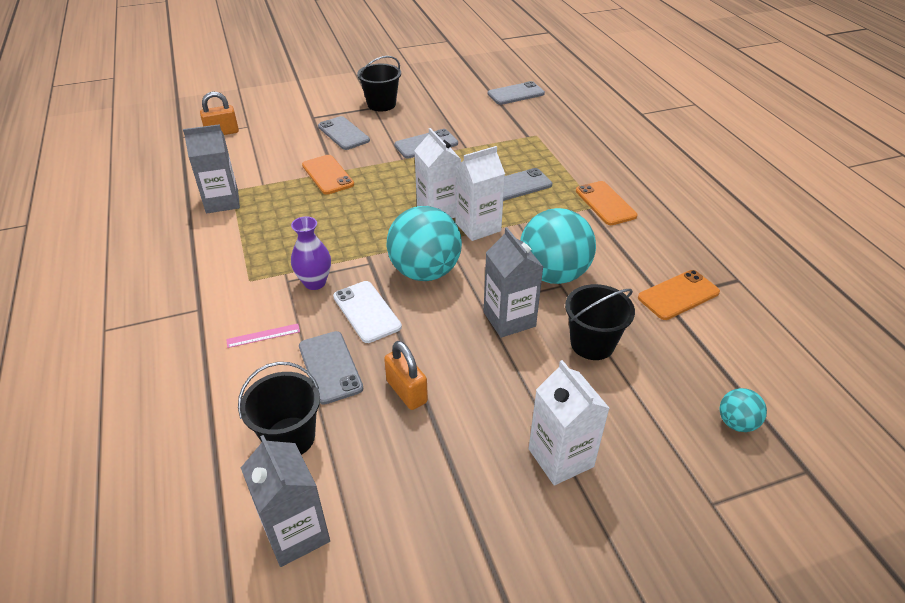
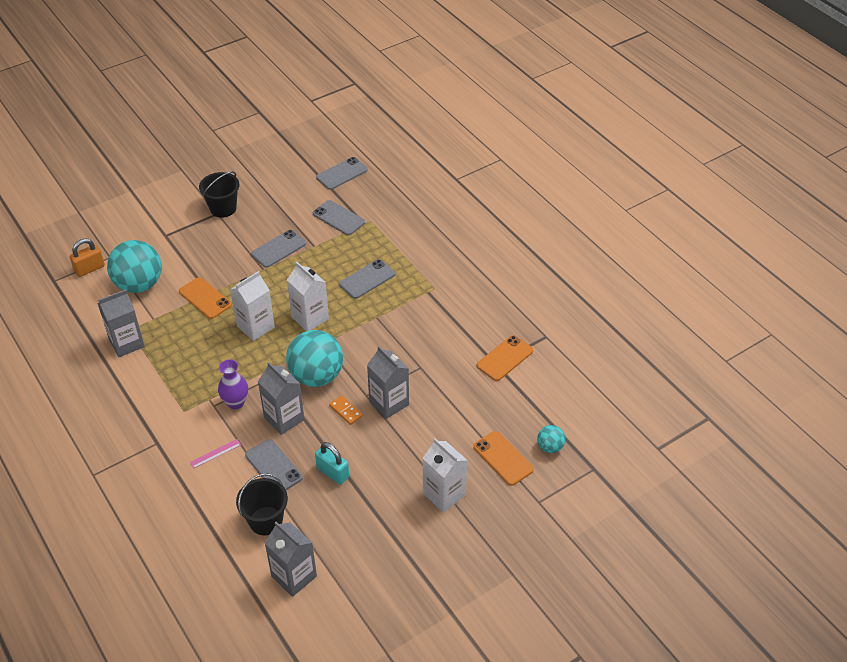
camera: 15 degrees left, 5 degrees up
(343, 133) = (201, 249): grey phone -> grey phone (338, 218)
(367, 311) = (284, 418): white phone -> grey carton
(406, 391) = (333, 472): orange padlock -> turquoise padlock
(449, 318) = (346, 411): none -> orange domino
(478, 227) = (345, 327): white carton -> white carton (255, 326)
(553, 274) = (413, 359): turquoise ball -> turquoise ball (139, 284)
(592, 343) = (450, 410): black bucket -> none
(605, 203) = (440, 284): orange phone -> orange phone (503, 458)

